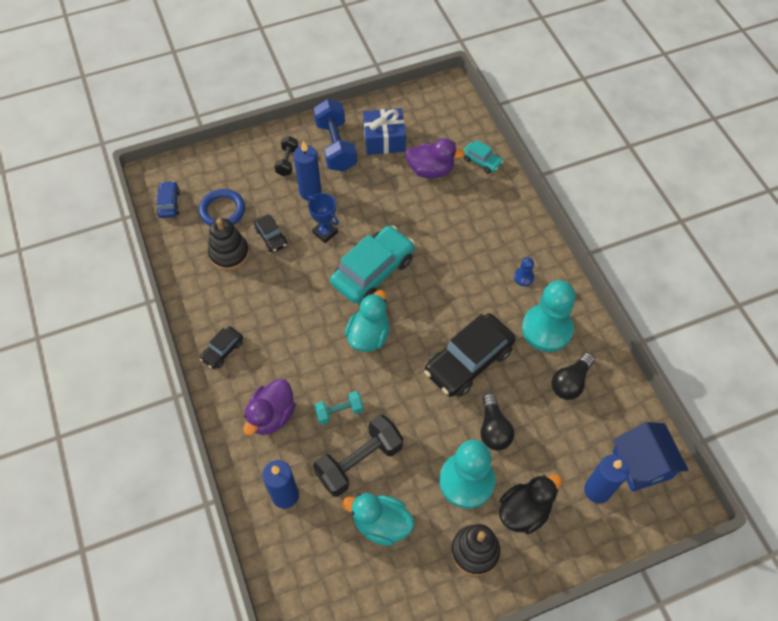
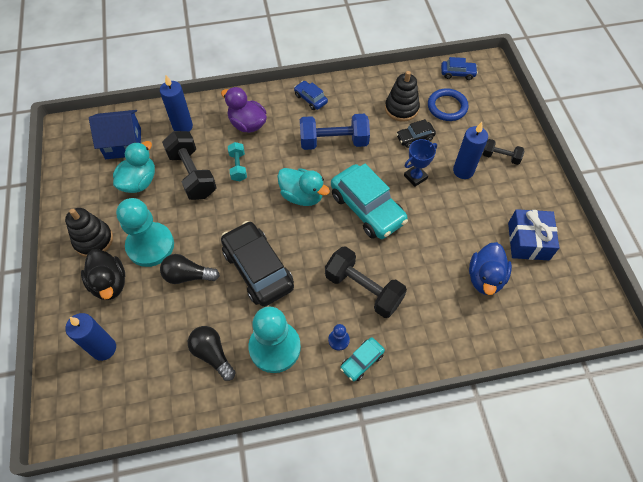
camera: 100 degrees right, 0 degrees up
(223, 351) = (310, 99): black car -> blue car
(336, 146) = (520, 198): blue dumbbell -> blue dumbbell (334, 142)
(431, 170) = (485, 278): purple duck -> blue duck
(466, 264) = (363, 289): none -> black dumbbell
(481, 161) = (496, 332): turquoise car -> turquoise car (362, 361)
(642, 464) = (112, 398): blue house -> blue house (123, 144)

